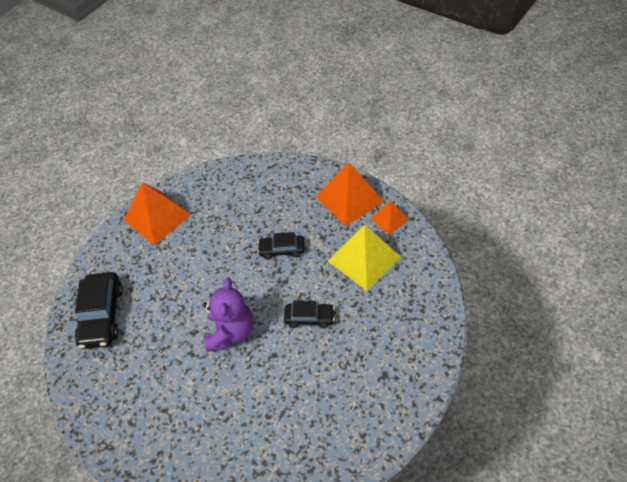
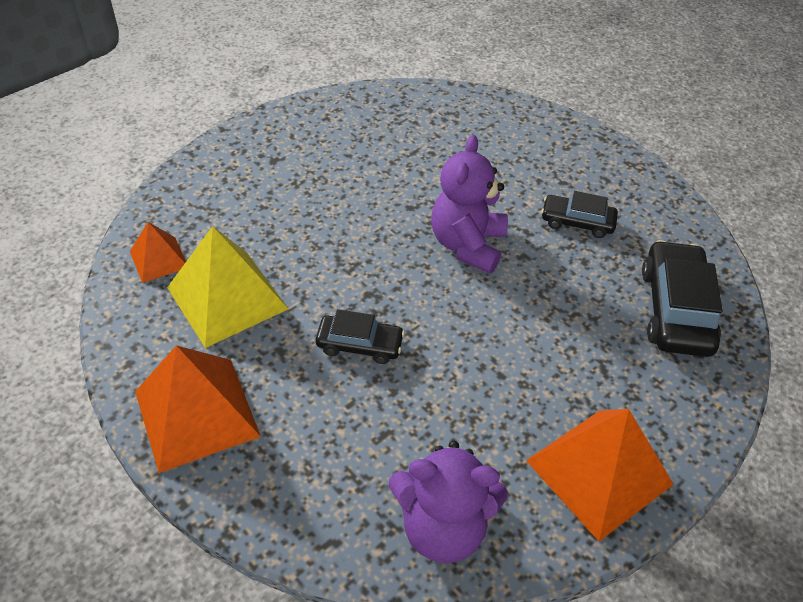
camera: 175 degrees left, 5 degrees down
(226, 181) = (442, 527): none -> purple teddy bear
(309, 318) = (347, 237): black car -> black car (577, 222)
(389, 219) = (146, 353): orange pyramid -> orange pyramid (158, 259)

